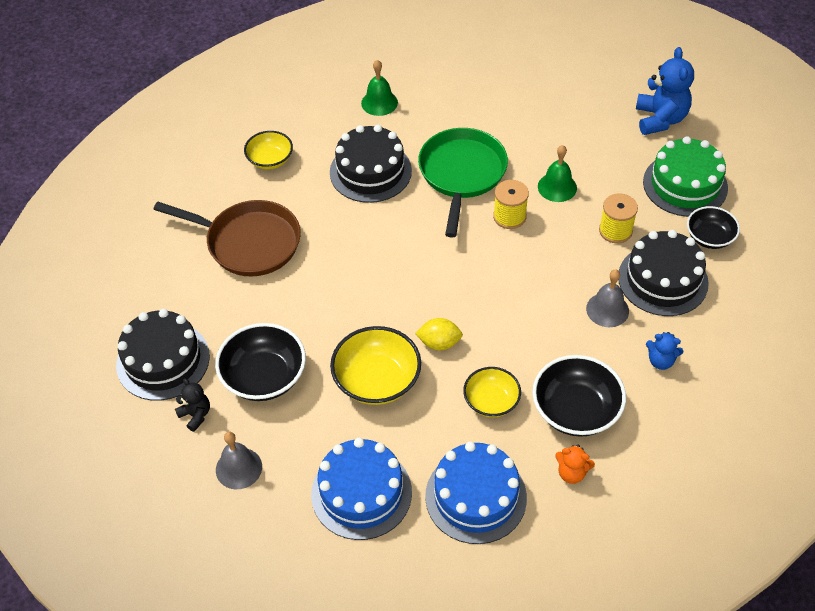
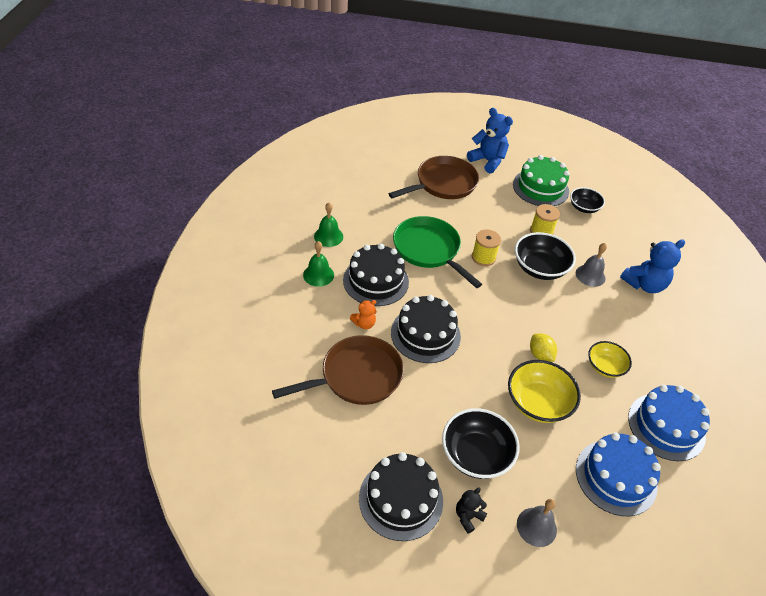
camera: 50 degrees left, 5 degrees down
(195, 415) = (468, 517): black teddy bear -> black teddy bear turned 45 degrees counterclockwise
(270, 160) = (303, 314): yellow bowl -> none
(439, 343) = (540, 355): yellow lemon -> yellow lemon turned 75 degrees counterclockwise
(557, 187) = (485, 226): green bell -> green bell (318, 275)
(570, 116) = (443, 184): none -> brown pan
(571, 473) = (685, 374): orange teddy bear -> orange teddy bear (364, 323)
(575, 410) = (645, 339): black bowl -> black bowl (540, 268)
(660, 361) = (644, 284): blue teddy bear -> blue teddy bear, size x1.87
(662, 280) = (592, 242): black cake -> black cake (425, 334)

